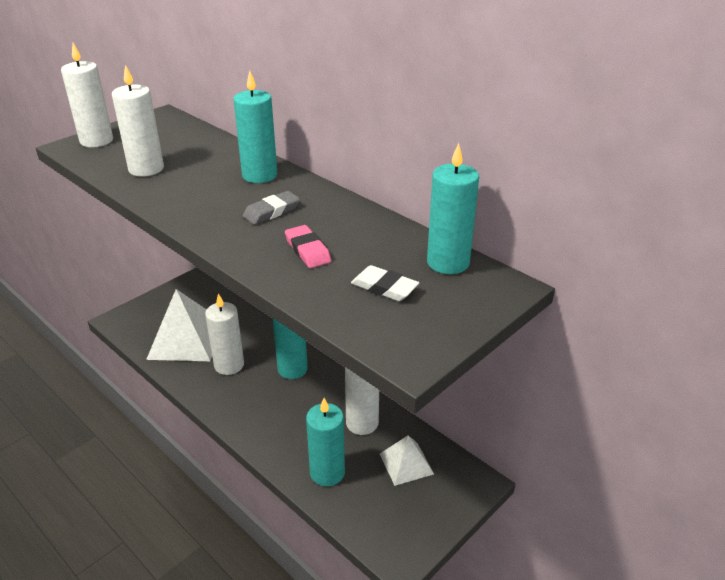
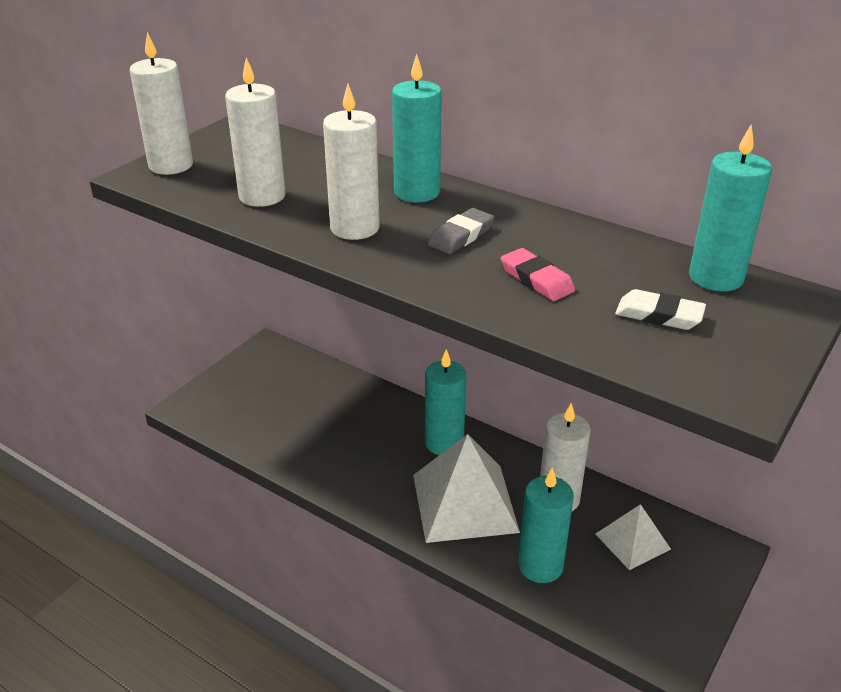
camera: 10 degrees left, 0 degrees up
(185, 339) = (289, 421): white pyramid -> white pyramid (464, 503)
(229, 365) = (360, 448): white candle -> white candle (355, 228)

